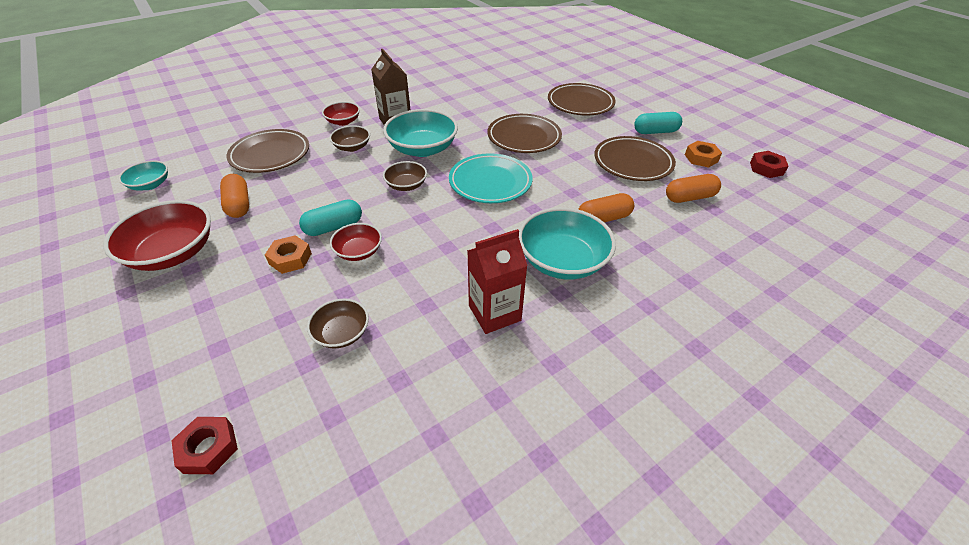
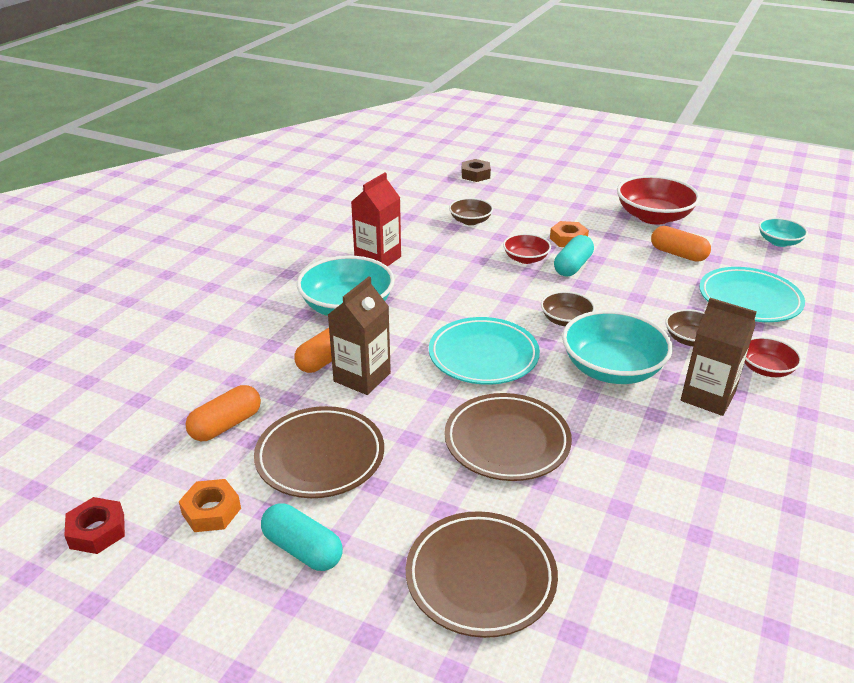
camera: 150 degrees right, 10 degrees down
(208, 448) = (475, 175): red nut -> brown nut
(270, 155) = (749, 300): brown plate -> turquoise plate
(584, 197) = (362, 377): none -> brown carton
(655, 132) = (302, 549): turquoise capsule -> turquoise capsule turned 75 degrees clockwise

